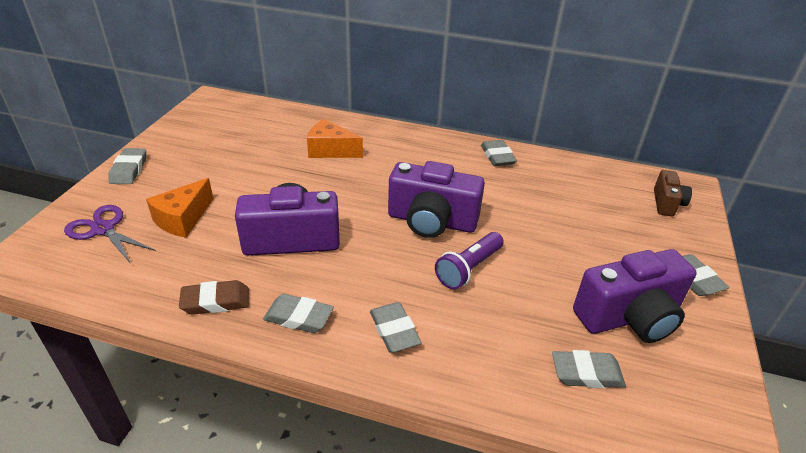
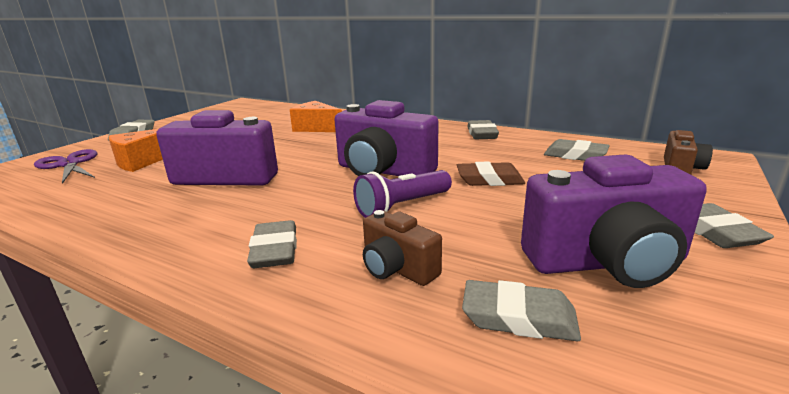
camera: 15 degrees right, 15 degrees down
(216, 301) = (108, 214): brown eraser -> brown eraser (489, 180)
(298, 317) = (178, 231): grey eraser -> grey eraser (575, 155)
(494, 339) = (397, 269): none -> brown camera

